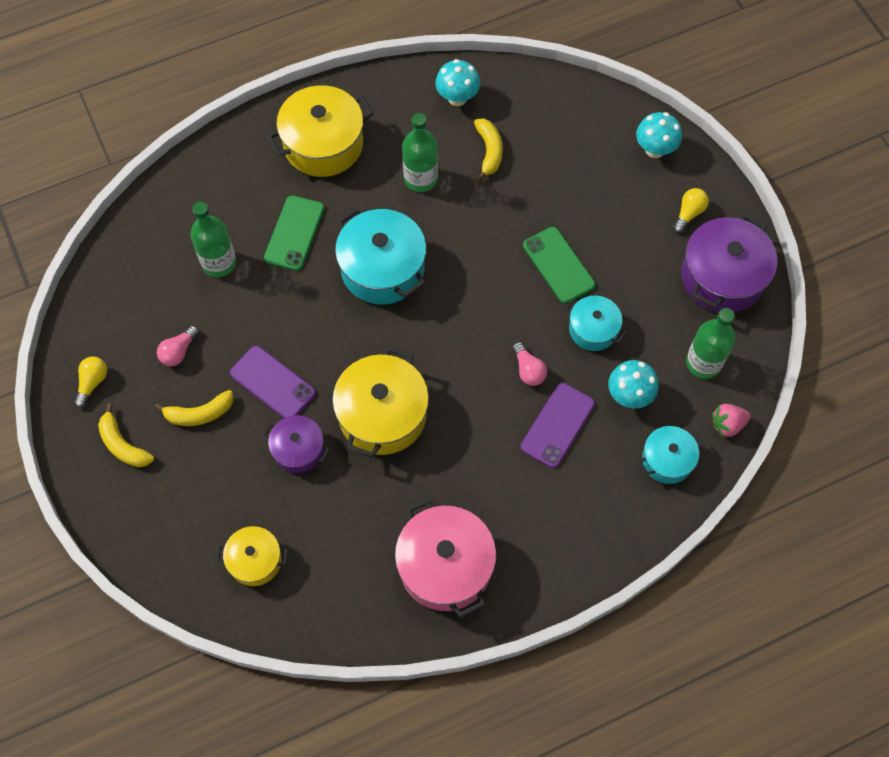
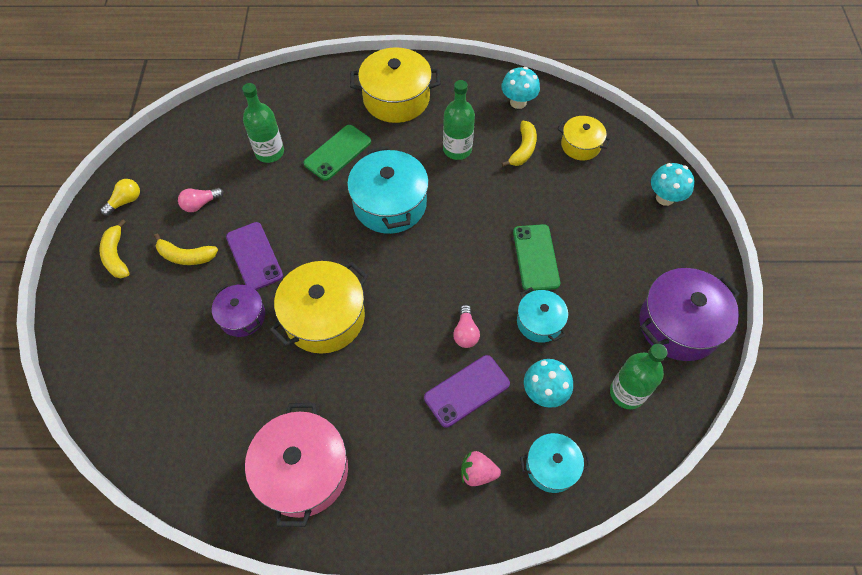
camera: 25 degrees right, 5 degrees down
(255, 560) = (154, 392): yellow pot -> yellow pot (580, 145)
(688, 214) = (671, 260): yellow light bulb -> none
(727, 424) = (624, 459): pink strawberry -> pink strawberry (477, 473)

